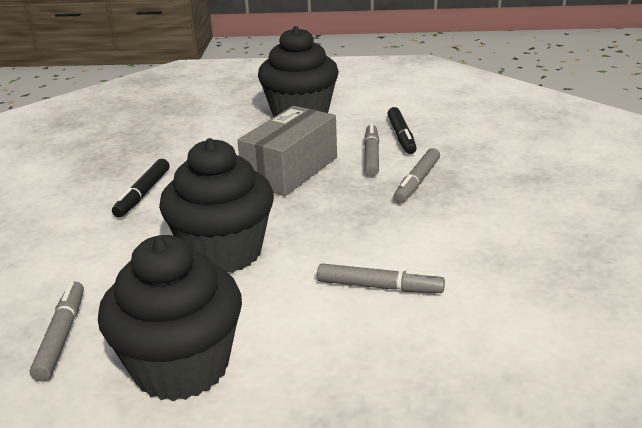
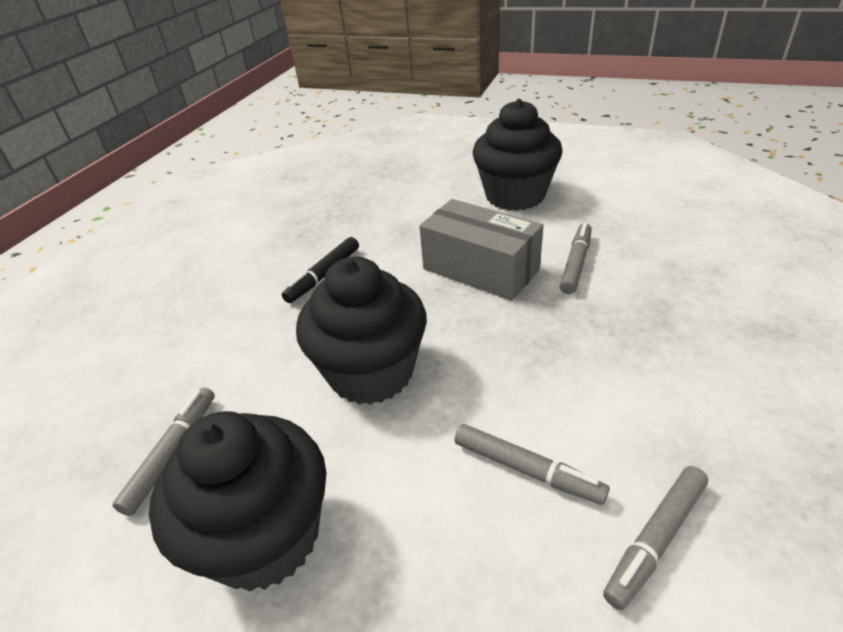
camera: 20 degrees right, 10 degrees up
(290, 170) = (480, 269): grey box -> grey box turned 75 degrees clockwise
(401, 136) = (618, 240): black marker -> none
(417, 182) = (619, 311): grey marker -> grey marker (655, 539)

